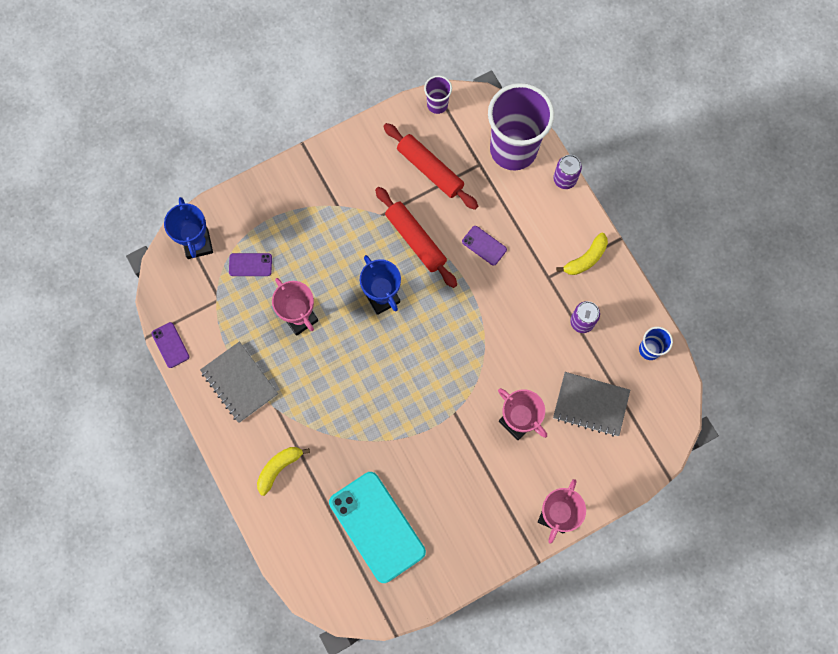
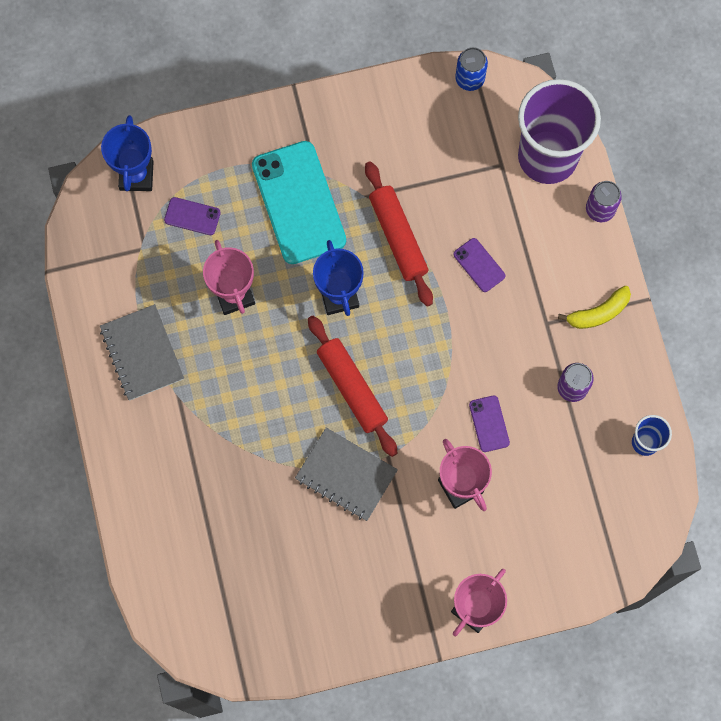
camera: 15 degrees right, 0 degrees up
(170, 345) = (73, 287): purple phone -> purple phone (489, 423)
(279, 468) = (162, 466): yellow banana -> none
(377, 526) = (259, 566): turquoise phone -> turquoise phone (299, 202)
(430, 169) = (439, 156): red rolling pin -> red rolling pin (352, 388)
(437, 104) = (469, 79): purple cup -> blue can
(590, 405) = (554, 490): grey notebook -> grey notebook (346, 475)

